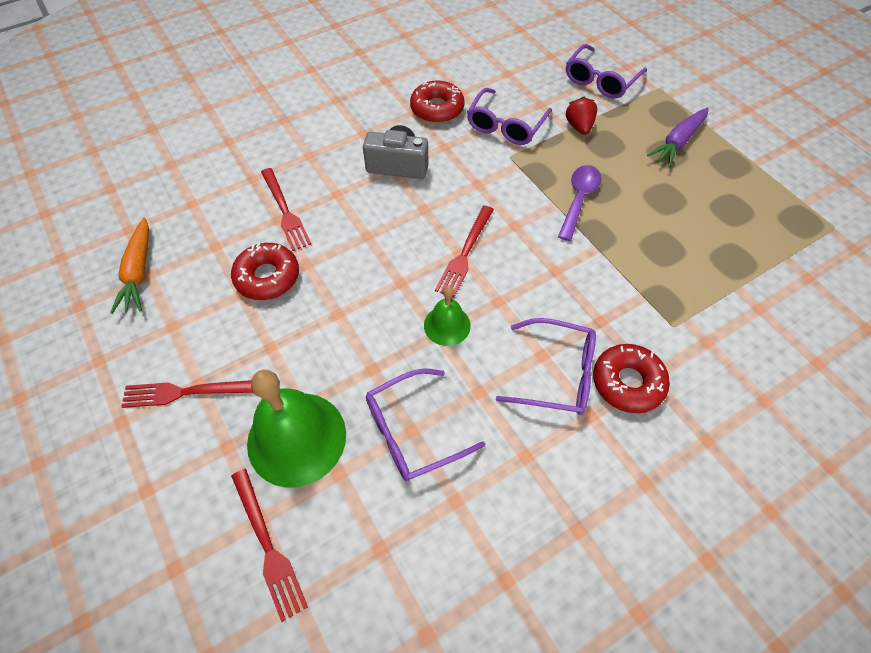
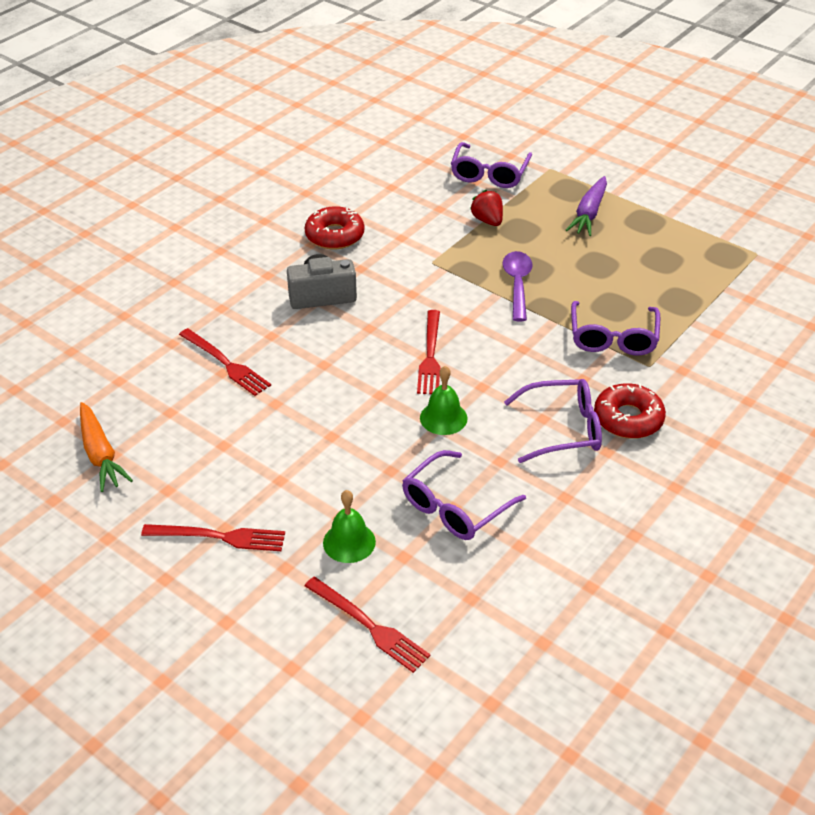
camera: 20 degrees left, 15 degrees down
(187, 392) = (219, 537): red fork -> red fork turned 150 degrees counterclockwise
(267, 277) = (242, 424): red donut -> none
(296, 438) = (349, 542): green bell -> green bell, size x0.53
(505, 125) = (414, 235): purple glasses -> purple glasses (613, 338)

